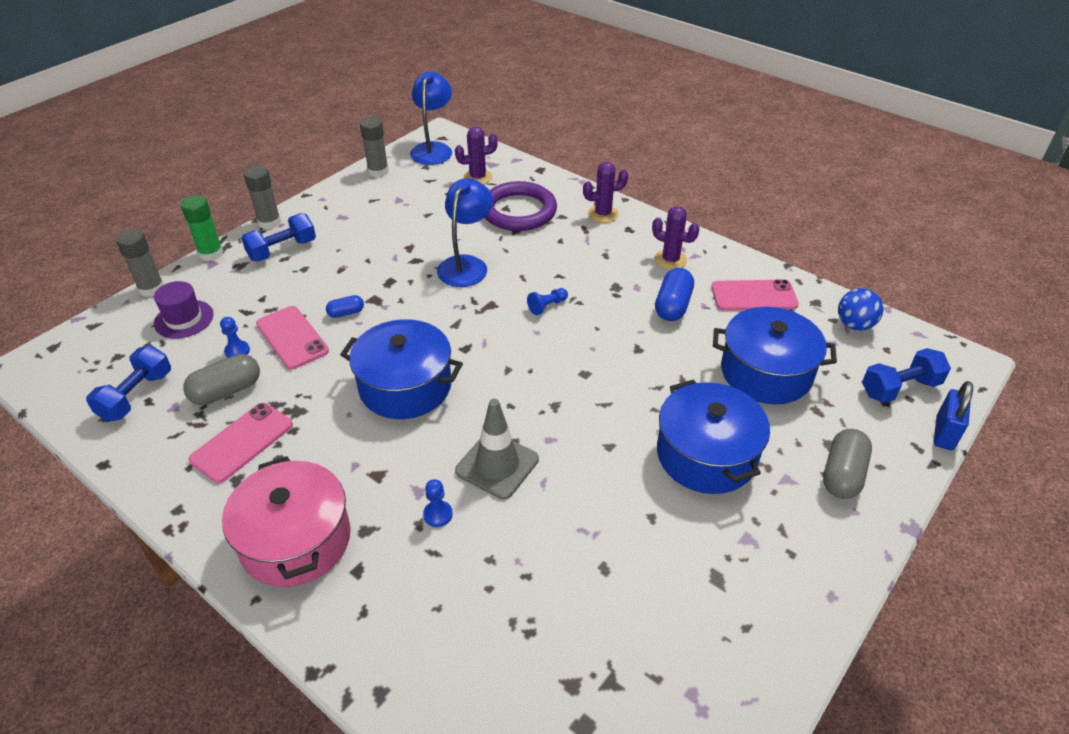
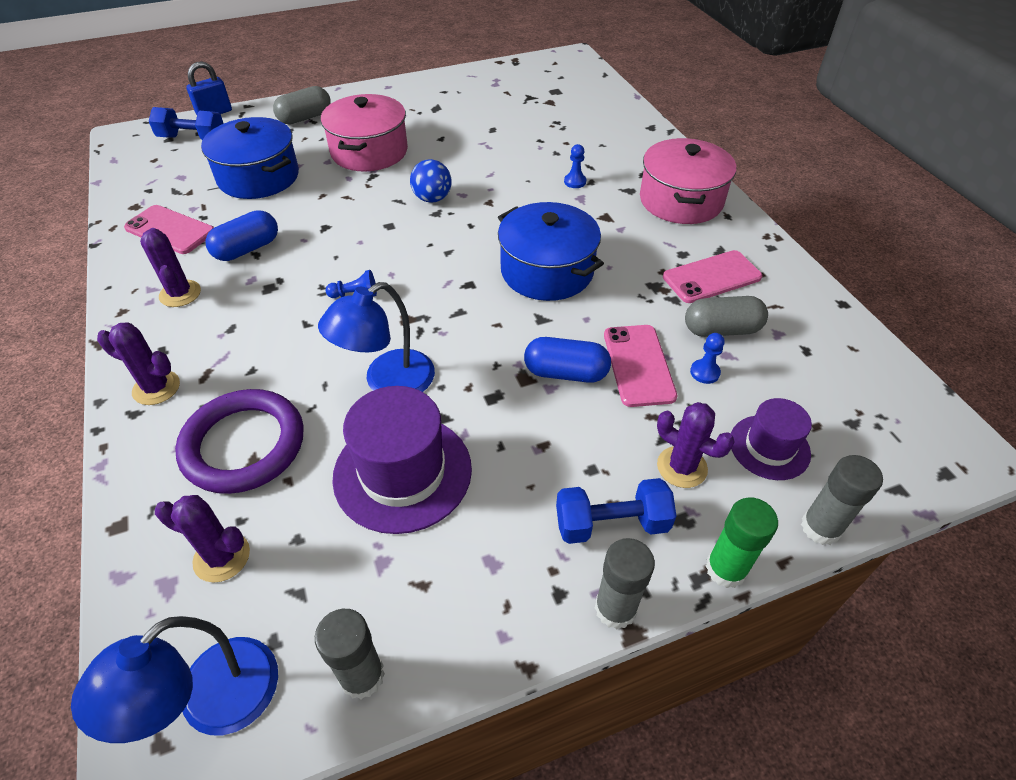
camera: 150 degrees left, 5 degrees up
(136, 396) = (820, 360): blue dumbbell -> none
(245, 288) = (682, 467): none -> purple cactus
(346, 313) = (566, 373): blue capsule -> blue capsule, size x1.78
(417, 230) = (402, 472): none -> purple hat
(497, 465) = (513, 193): grey traffic cone -> none
(706, 455) = (369, 151): blue pot -> pink pot
(854, 325) = (141, 181): blue ball -> blue ball (432, 198)

